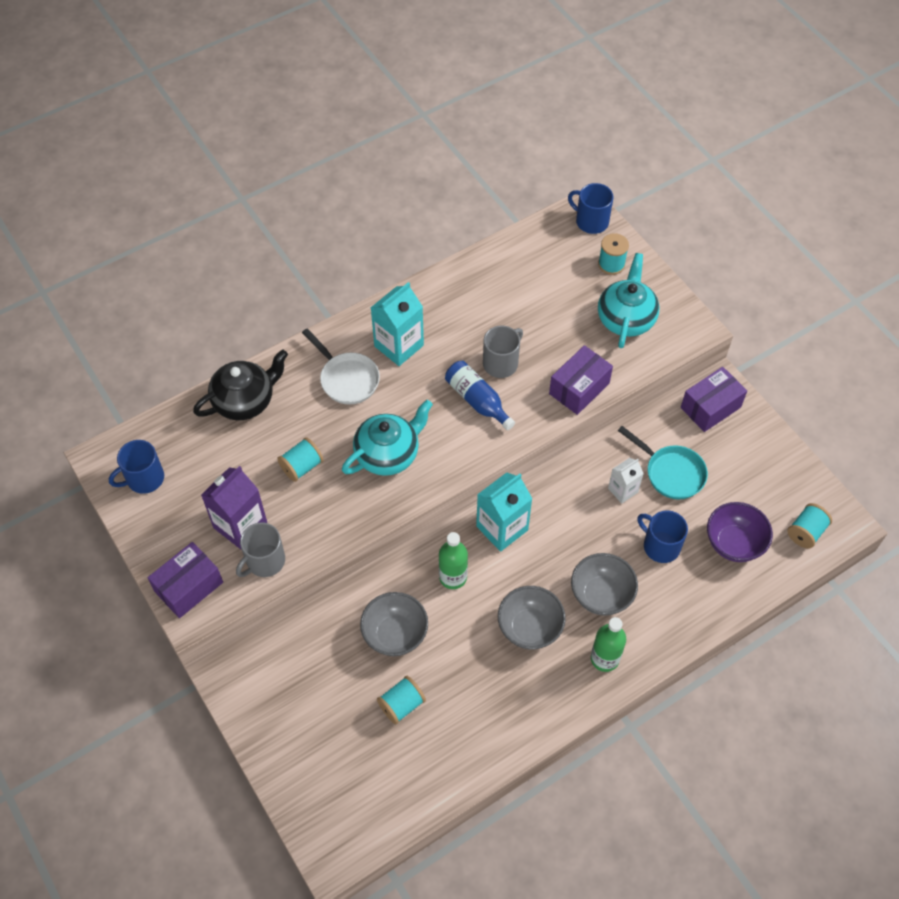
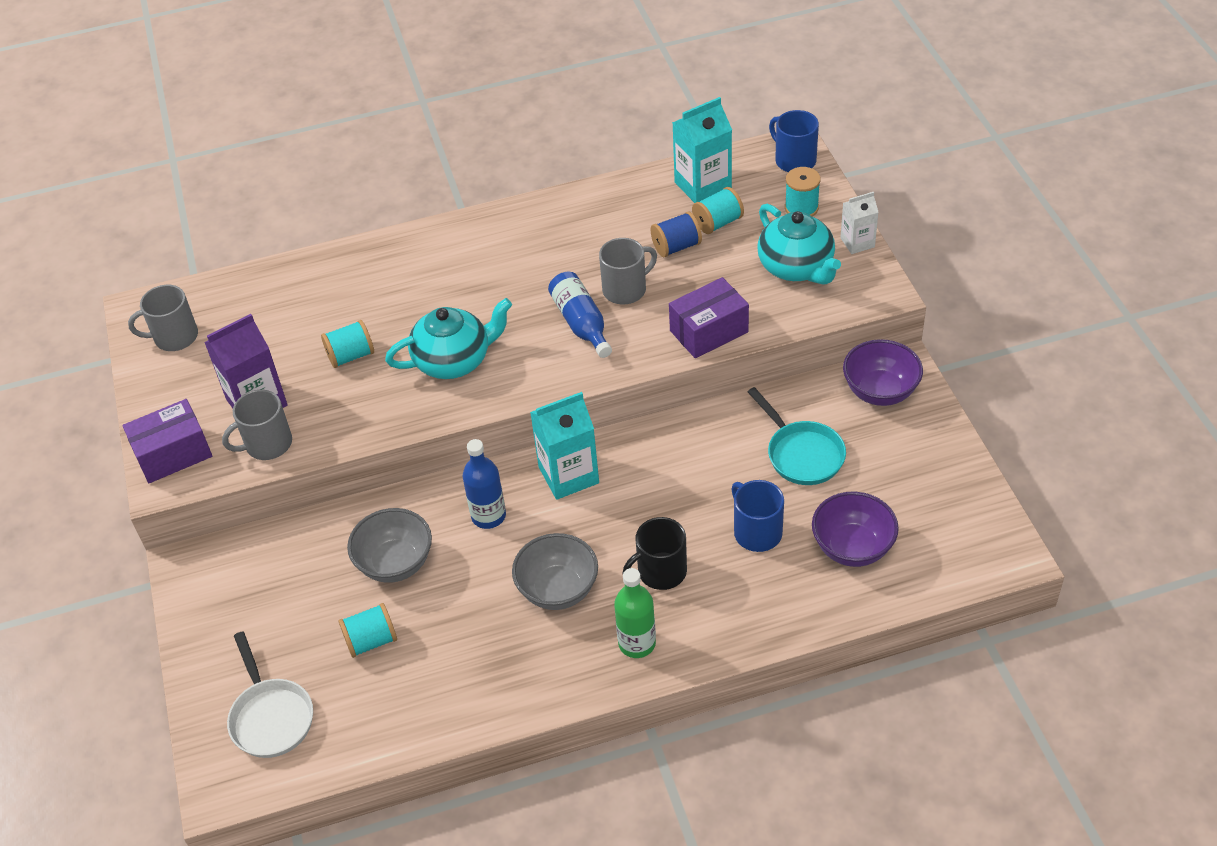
camera: 20 degrees right, 10 degrees down
(144, 478) = (175, 337): blue mug -> grey mug
(245, 401) = (317, 279): black teapot -> none
(347, 379) = (440, 276): white pan -> white pan (271, 717)
(399, 346) = (513, 252): turquoise carton -> turquoise carton (703, 186)
(453, 577) = (488, 516): green bottle -> blue bottle
(527, 317) = (676, 246): none -> blue spool
(601, 595) = (660, 572): grey bowl -> black mug
(623, 490) = (733, 462): white carton -> white carton (857, 242)
(626, 318) = (796, 267): turquoise teapot -> turquoise teapot turned 120 degrees clockwise
(710, 407) = (880, 391): purple box -> purple bowl
(806, 532) = (953, 553): turquoise spool -> turquoise spool (718, 223)

